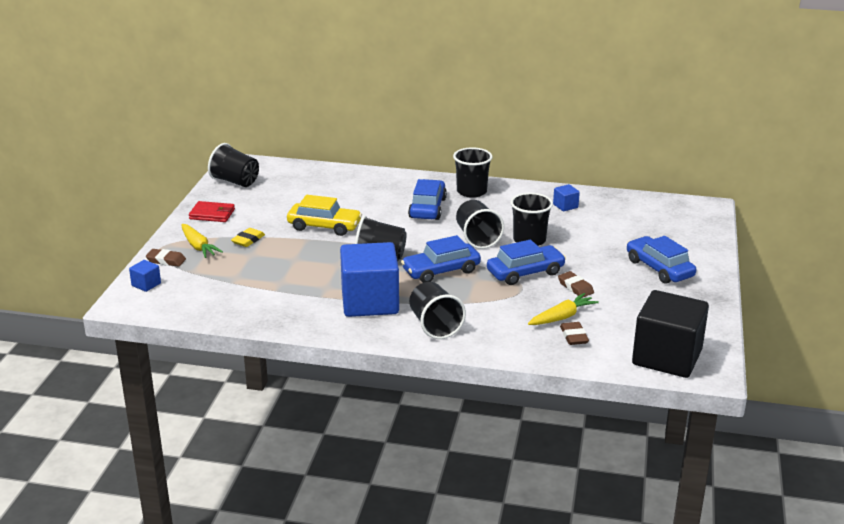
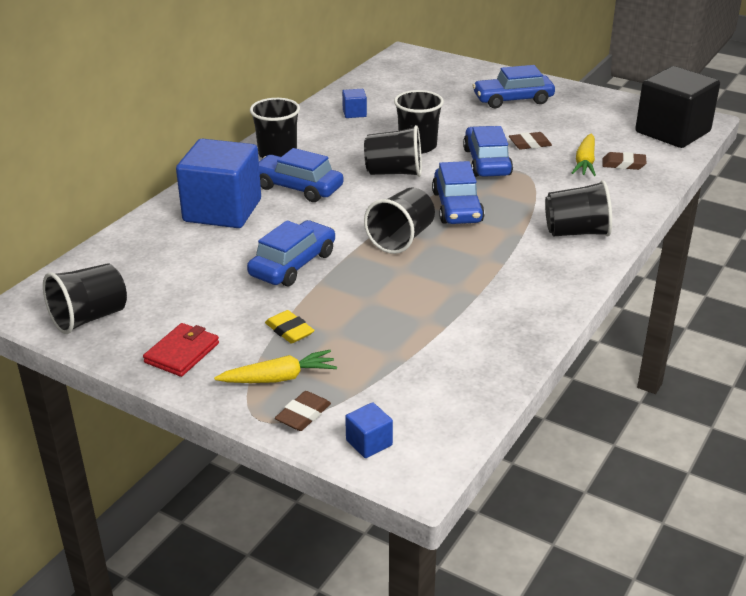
camera: 70 degrees left, 5 degrees up
(324, 226) = (293, 264): yellow car -> blue car
(370, 302) = (507, 263): blue cube -> blue cube (222, 210)
(562, 317) = (585, 162): yellow carrot -> yellow carrot turned 150 degrees counterclockwise

